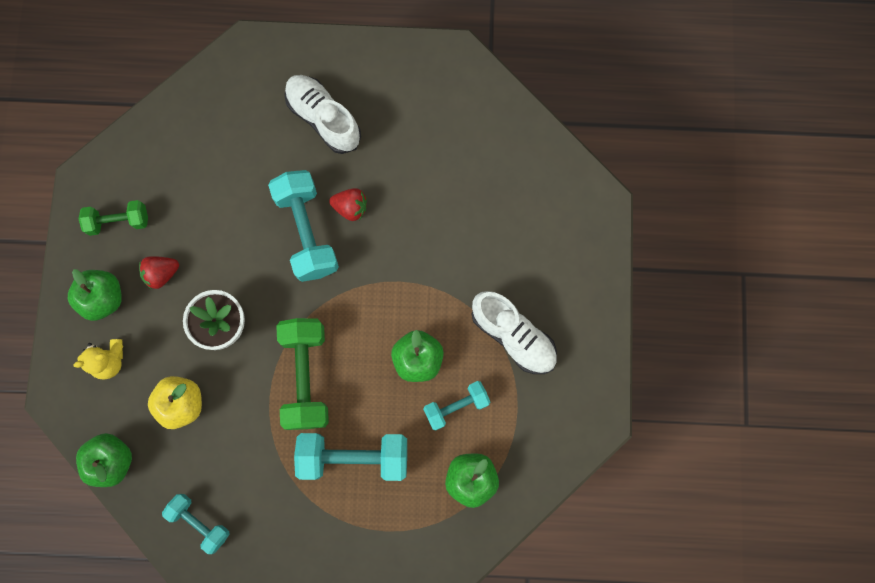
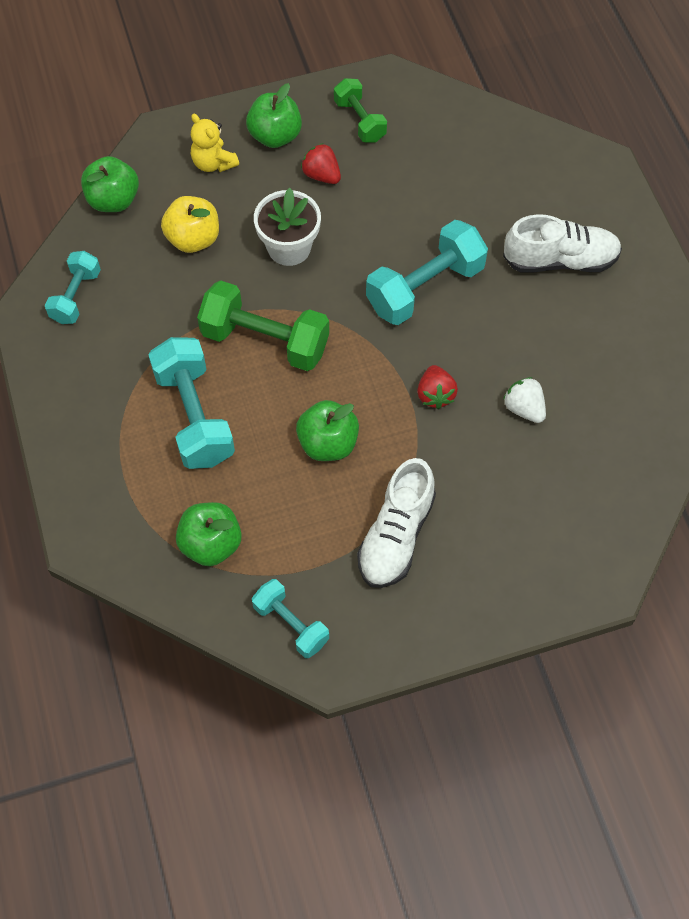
camera: 70 degrees right, 15 degrees down
(306, 376) = (265, 340): green dumbbell -> green dumbbell turned 45 degrees clockwise
(323, 118) = (560, 260): white shoe -> white shoe turned 60 degrees clockwise
(351, 208) = (471, 320): red strawberry -> red strawberry (435, 395)
(443, 200) = (524, 408): none -> white strawberry
(456, 406) = (289, 501): turquoise dumbbell -> turquoise dumbbell (291, 624)

